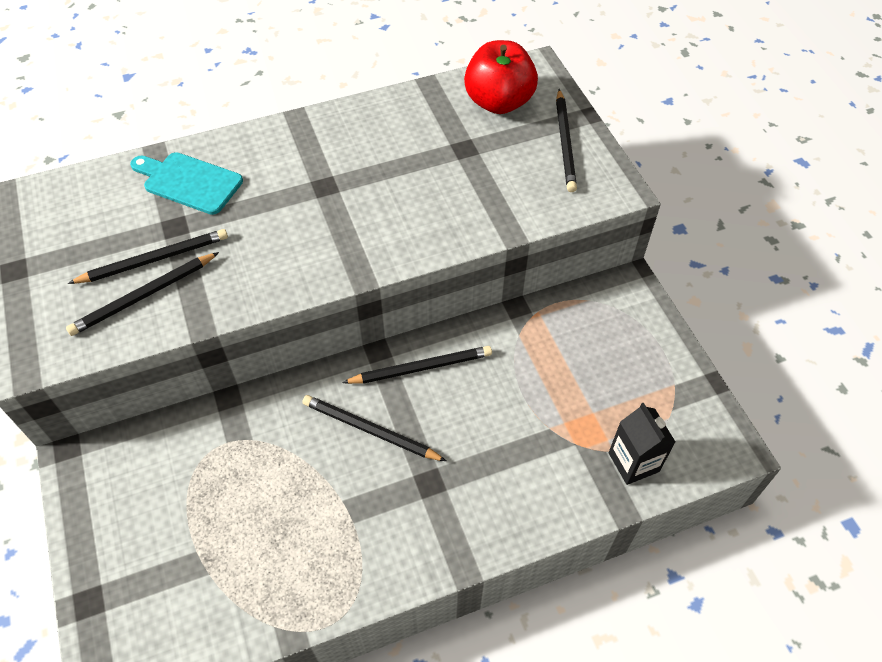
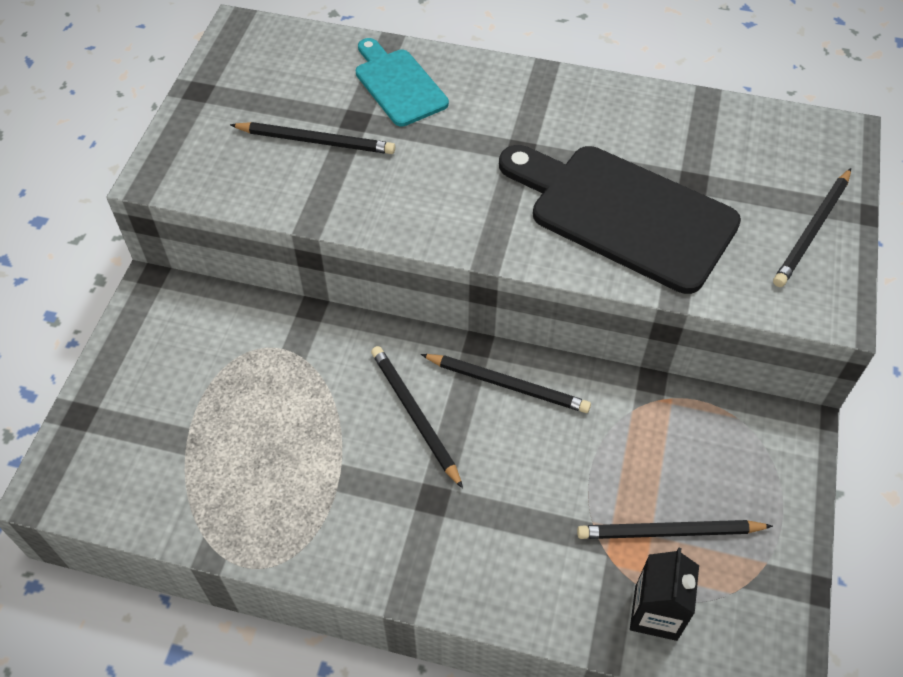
camera: 35 degrees right, 0 degrees up
(144, 296) = (283, 170): black pencil -> black pencil (669, 532)
(434, 195) = (624, 214): none -> black cutting board
(499, 102) = (770, 151): red apple -> none

